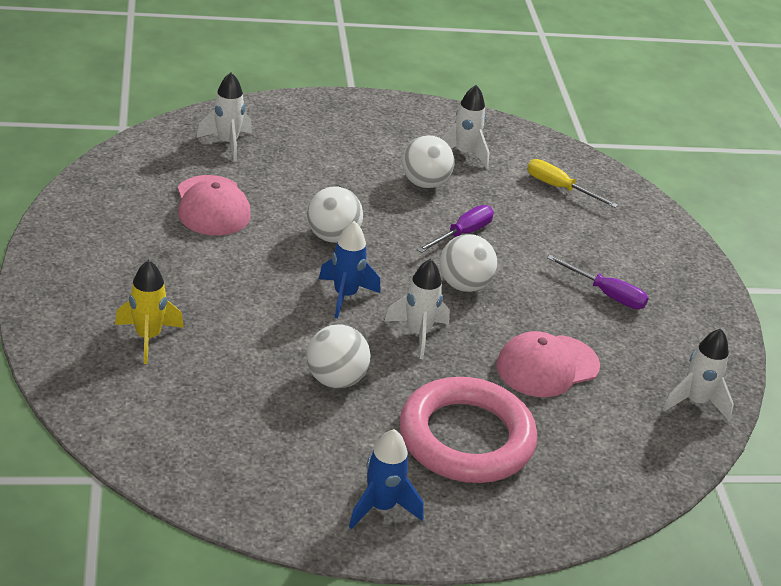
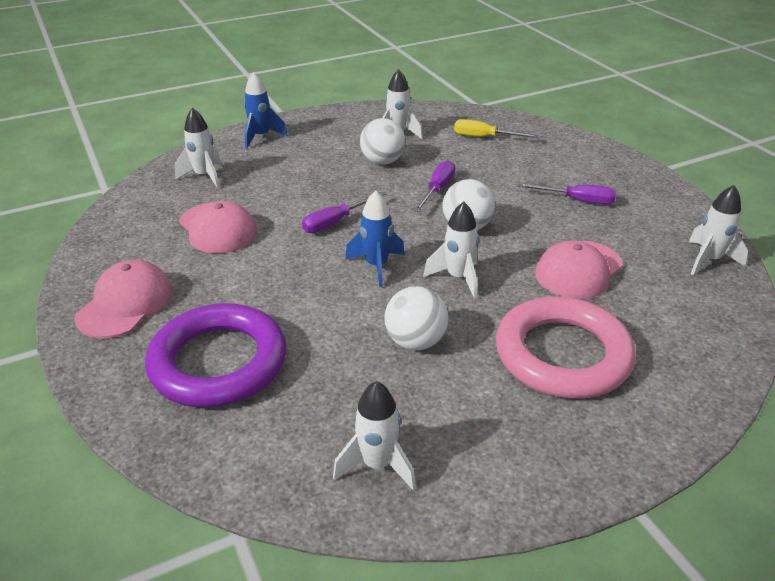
camera: 15 degrees left, 0 degrees up
(91, 256) = (125, 304): none -> pink cap
(148, 337) = (218, 362): yellow rocket -> purple ring
(236, 467) = (377, 464): none -> white rocket
(332, 237) = (335, 222): white ball -> purple screwdriver
(381, 507) = (538, 451): blue rocket -> blue rocket (261, 137)

